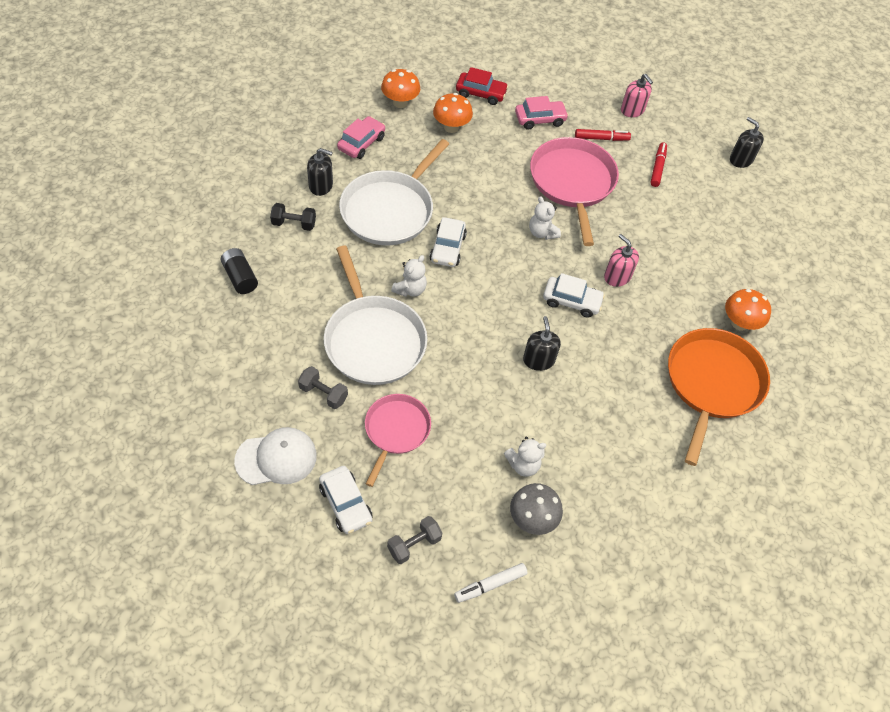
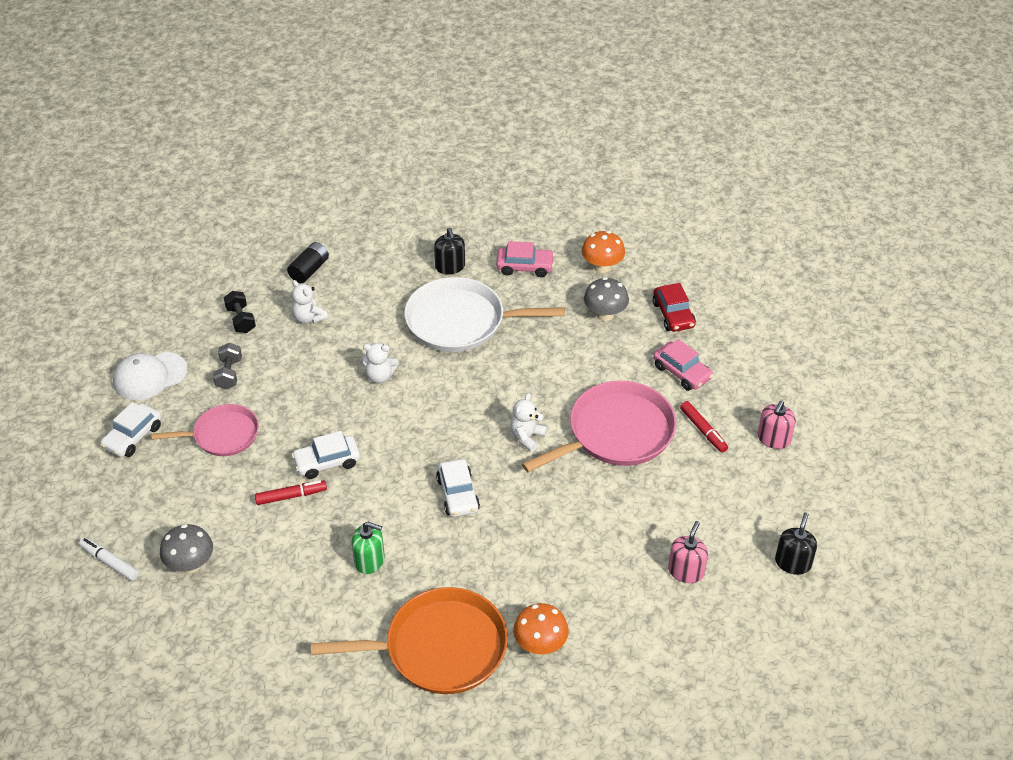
camera: 65 degrees right, 10 degrees down
(276, 458) = (150, 376): white cap -> white cap turned 105 degrees clockwise
(294, 224) = (392, 272): black dumbbell -> black dumbbell (241, 320)
(373, 340) = (306, 378): white pan -> none
(414, 544) = (120, 496): grey dumbbell -> none
(447, 248) = (449, 379): white car -> white car (327, 462)
(451, 127) = (605, 315): orange mushroom -> grey mushroom
(523, 465) = (243, 535): white teddy bear -> white teddy bear (309, 318)
(538, 360) = (367, 498): black soap dispenser -> none
(603, 388) = (369, 560): none -> green soap dispenser
(617, 276) = (519, 517): pink soap dispenser -> pink soap dispenser (686, 571)
(657, 168) = (705, 493): red marker -> red marker (291, 496)

